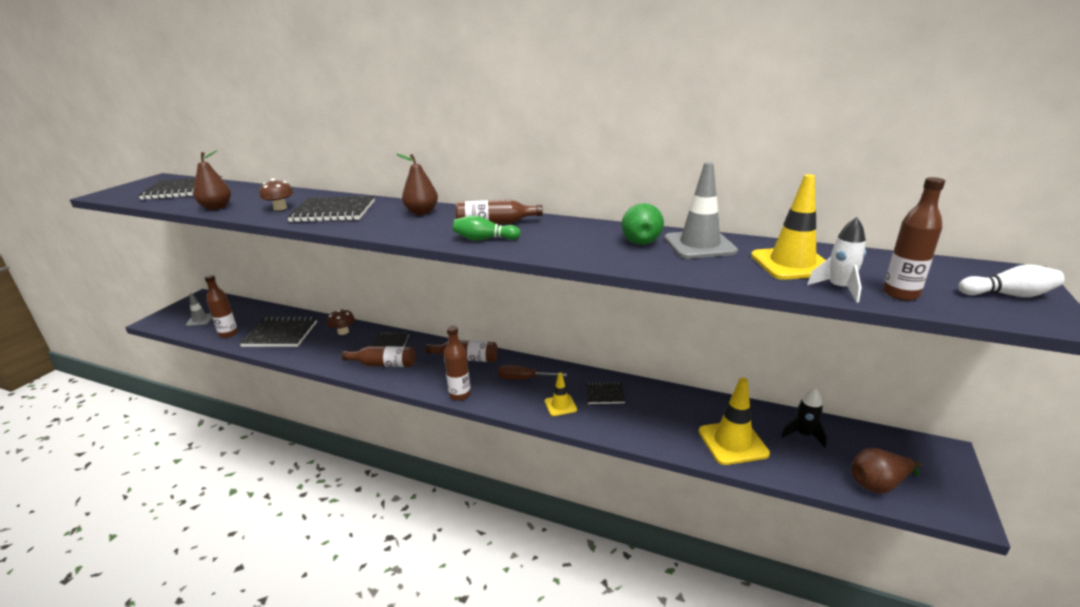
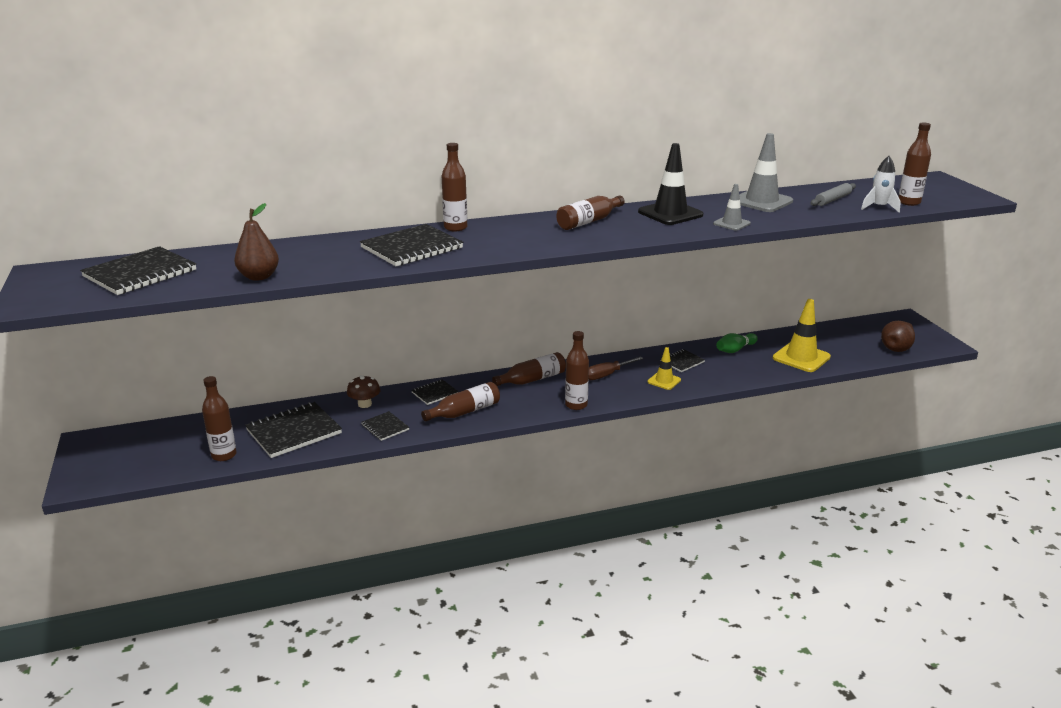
camera: 40 degrees left, 0 degrees up
(200, 320) = (148, 459): grey traffic cone -> grey traffic cone (731, 223)
(280, 208) = (341, 259): brown mushroom -> none
(324, 354) = (385, 427): none -> black notebook
(395, 204) = (455, 228): none -> brown bottle
(421, 212) = (501, 228): brown pear -> none
(484, 239) = (612, 234): green bowling pin -> green bowling pin (735, 350)
(578, 234) = (670, 213): none -> black traffic cone
(640, 240) = (719, 207): green pear -> none
(792, 264) = (832, 200): yellow traffic cone -> grey rolling pin
(803, 435) = (831, 337): black rocket -> none
(1008, 295) = (949, 190): white bowling pin -> none

